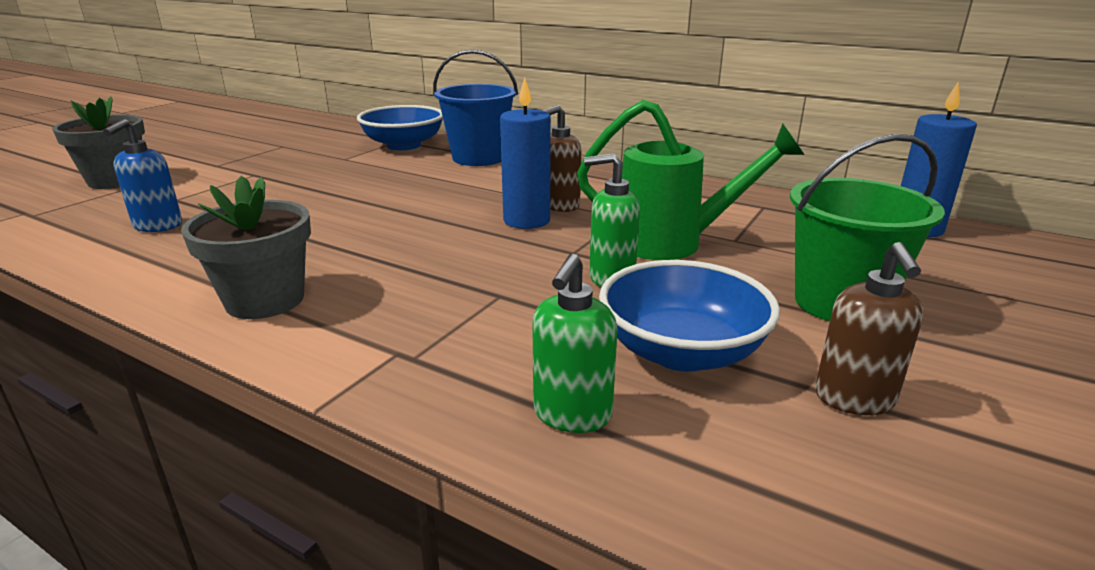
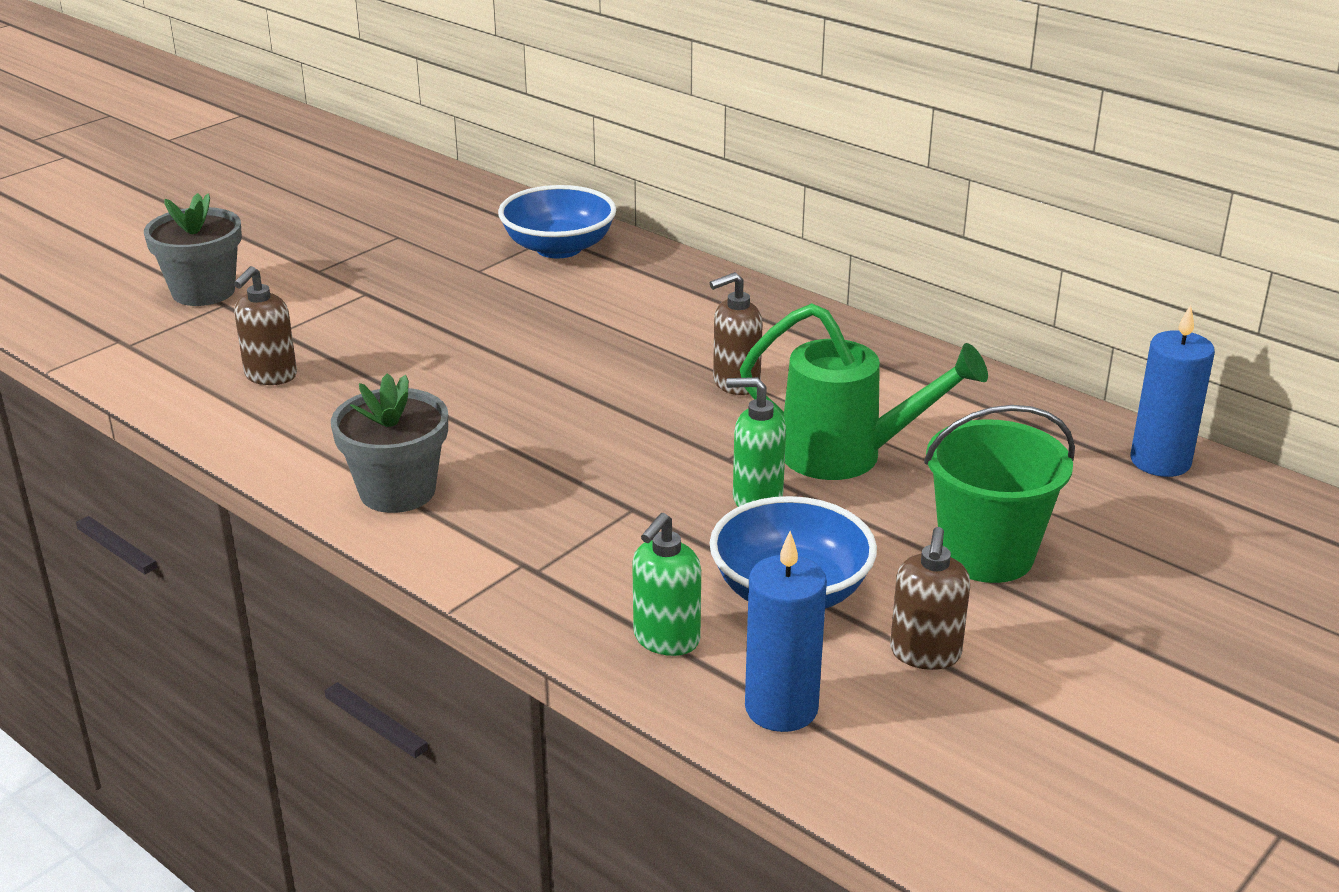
camera: 10 degrees right, 5 degrees up
(157, 226) = (270, 376): blue soap dispenser -> brown soap dispenser
(478, 158) = (655, 283): blue bucket -> none
(526, 220) = (689, 405): blue candle -> blue candle (781, 708)

